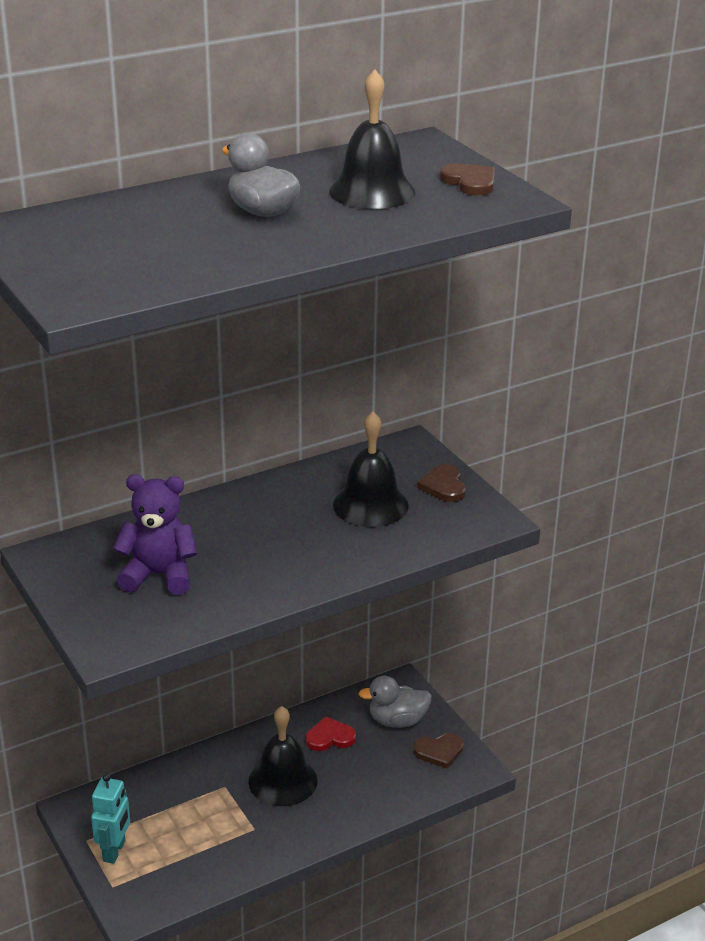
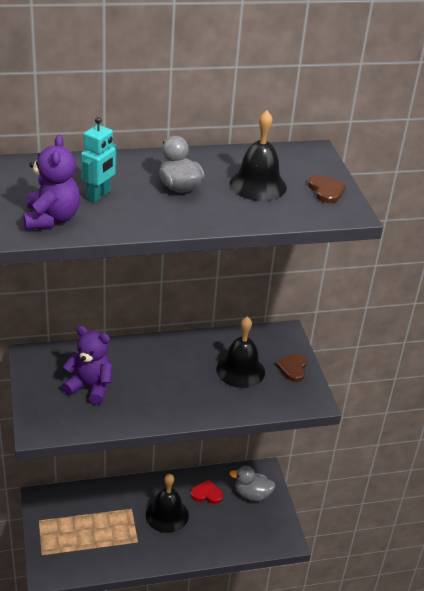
camera: 15 degrees right, 5 degrees up
(102, 279) = (51, 219): none -> purple teddy bear
(114, 851) = (52, 532): turquoise robot -> turquoise robot (99, 195)
(439, 751) = (269, 522): brown heart -> none

